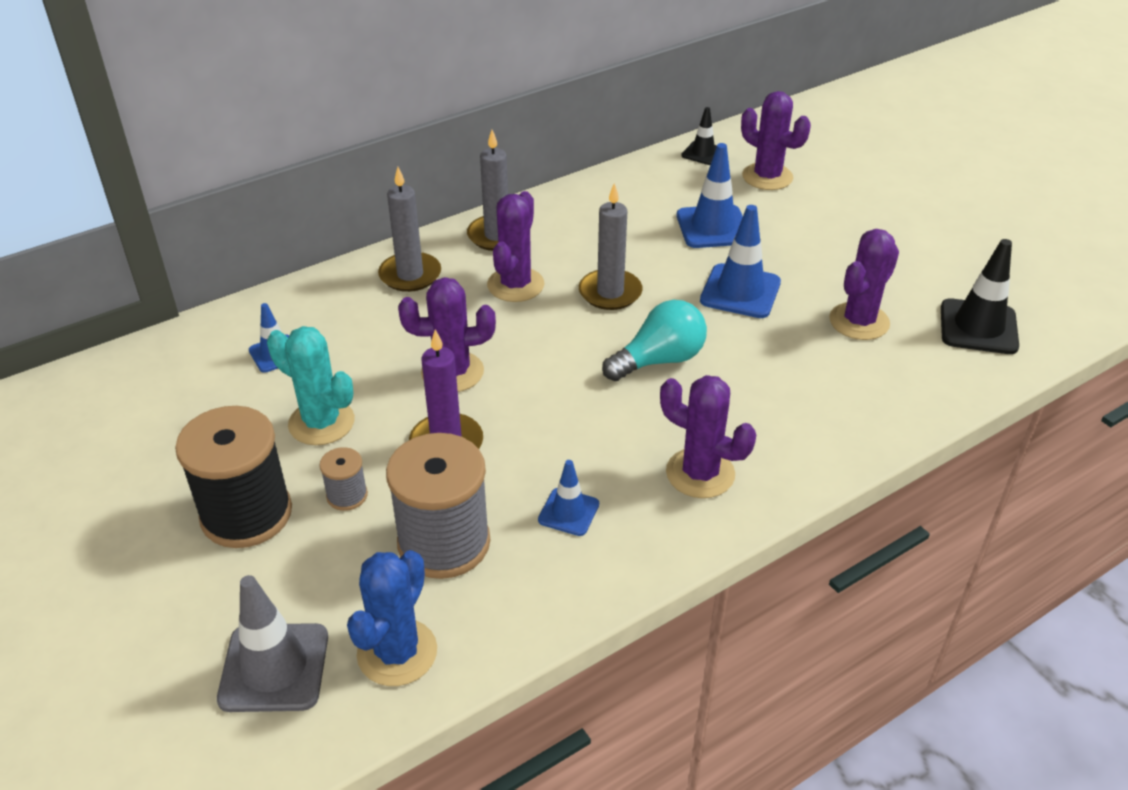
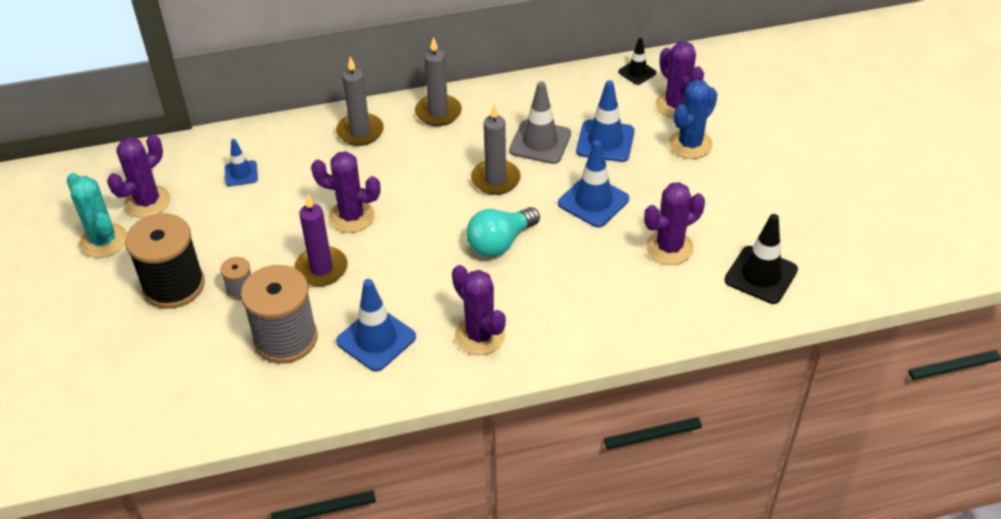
camera: 20 degrees right, 5 degrees up
(274, 668) = (148, 391): grey traffic cone -> grey traffic cone (540, 142)
(321, 423) = (248, 233): turquoise cactus -> turquoise cactus (104, 241)
(397, 652) = (223, 402): blue cactus -> blue cactus (690, 144)
(515, 285) = (430, 157): purple cactus -> purple cactus (147, 202)
(568, 512) = (376, 339): blue traffic cone -> blue traffic cone, size x1.70
(659, 360) = (500, 243): turquoise light bulb -> turquoise light bulb turned 150 degrees clockwise

